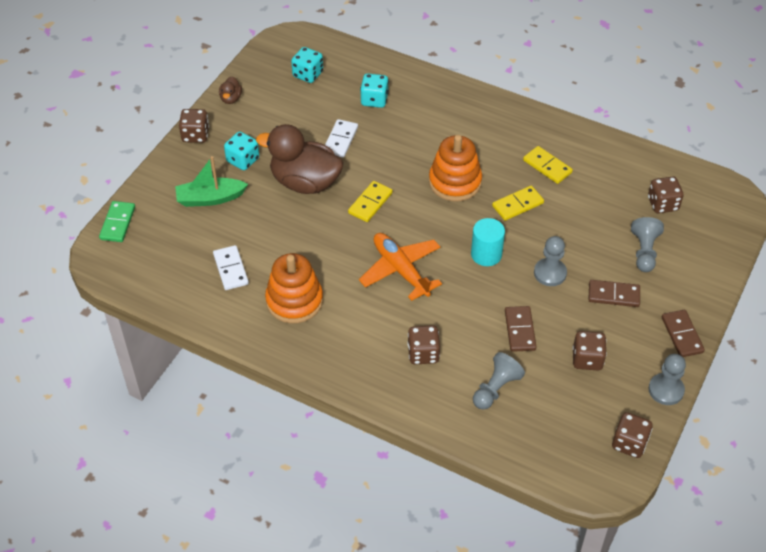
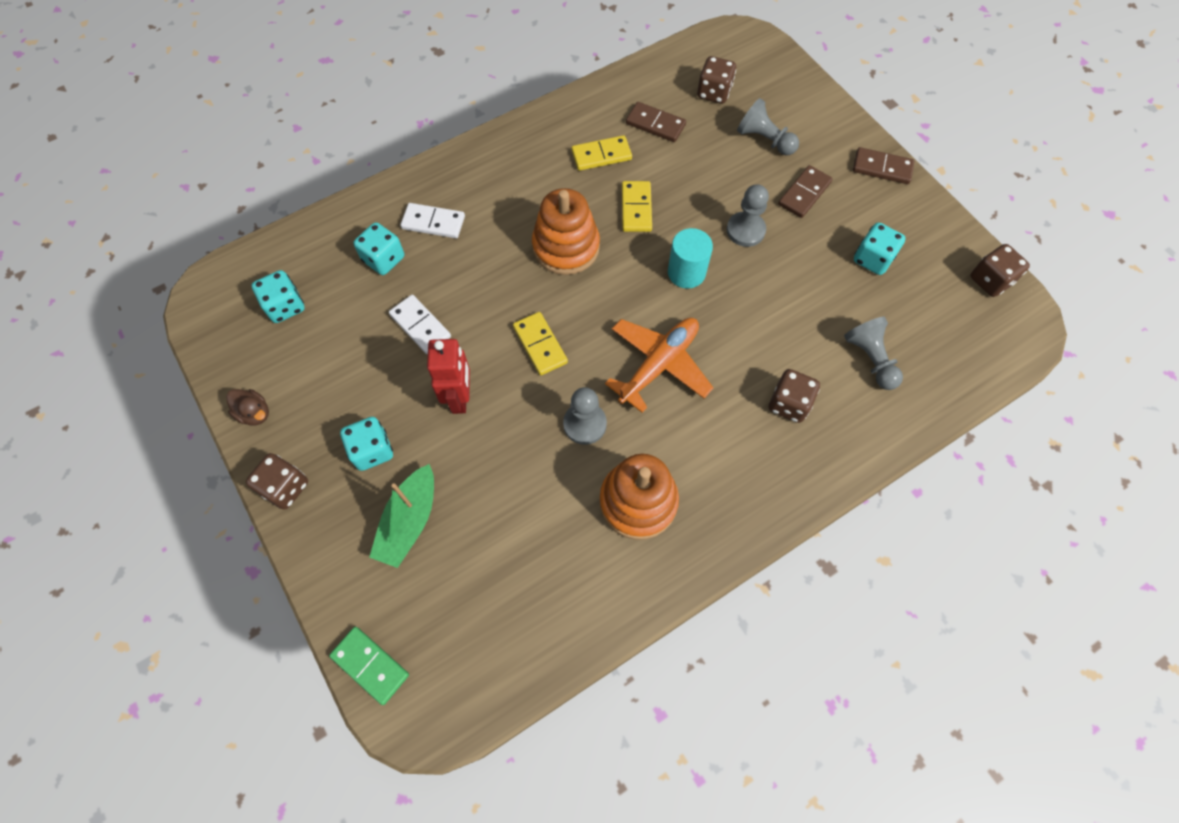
camera: 60 degrees left, 15 degrees up
(230, 269) = (544, 553): white domino -> white domino (433, 223)
(305, 182) = (460, 397): brown duck -> red robot
(401, 270) = (659, 365): orange plane -> orange plane turned 135 degrees clockwise
(519, 330) = (805, 297): brown domino -> brown domino (655, 124)
(587, 359) = (872, 259): brown dice -> turquoise dice
(666, 390) = (941, 217): grey pawn -> grey pawn (584, 424)

